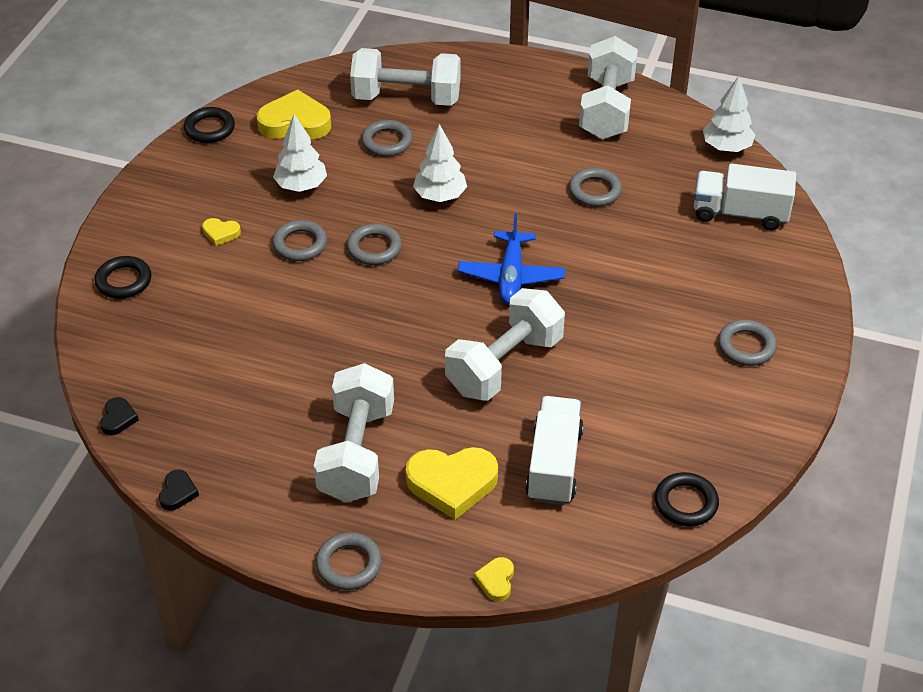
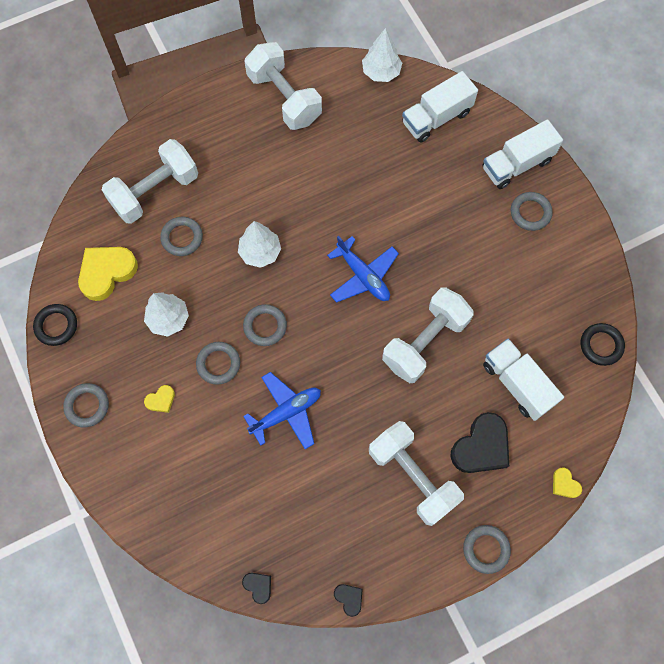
camera: 45 degrees left, 25 degrees up
(124, 281) = (143, 491): black ring -> none
(309, 319) = (286, 412): none -> blue plane
(452, 484) = (481, 447): yellow heart -> black heart
(504, 365) = (425, 342): white dumbbell -> white dumbbell turned 45 degrees clockwise
(594, 191) = (343, 170): grey ring -> grey ring (87, 406)
(781, 301) = (517, 164): none -> white truck

